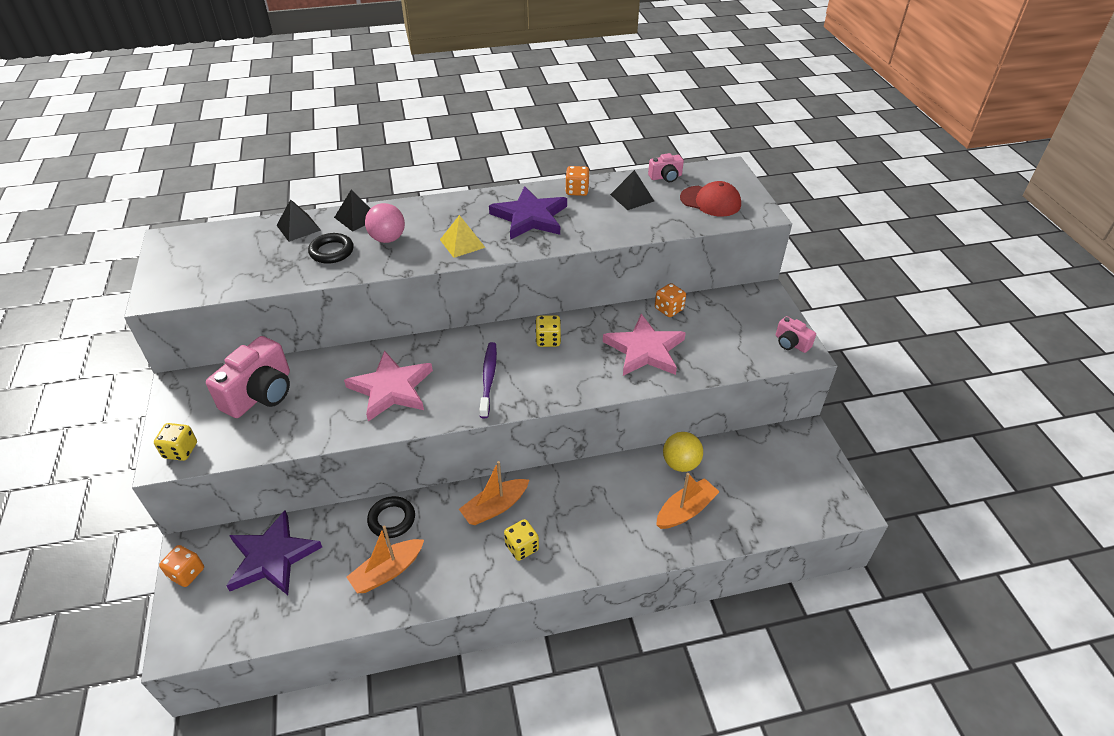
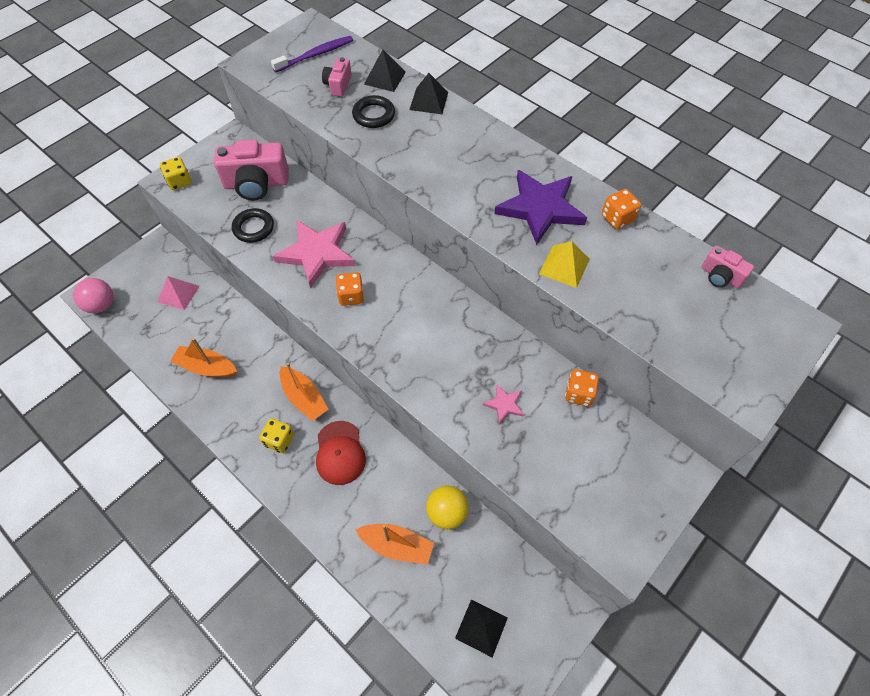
camera: 55 degrees right, 15 degrees up
(187, 573) = (141, 259): orange dice -> orange dice (351, 296)
(272, 557) = (178, 293): purple star -> pink pyramid
(388, 239) = (419, 136): pink ball -> pink ball (101, 305)
(392, 519) = (250, 339): black ring -> black ring (253, 228)
(462, 243) = (458, 185): yellow pyramid -> yellow pyramid (564, 266)
(488, 378) = (375, 308): purple toothbrush -> purple toothbrush (315, 55)
(495, 507) = (304, 398): orange boat -> orange boat turned 150 degrees counterclockwise
(548, 340) = (454, 322): yellow dice -> none
(632, 197) = (653, 268): black pyramid -> black pyramid (481, 628)
(645, 350) = (504, 404): pink star -> pink star, size x0.46
(710, 201) = (719, 339): red cap -> red cap (340, 453)
(791, 343) = (627, 536): pink camera -> pink camera (338, 85)

